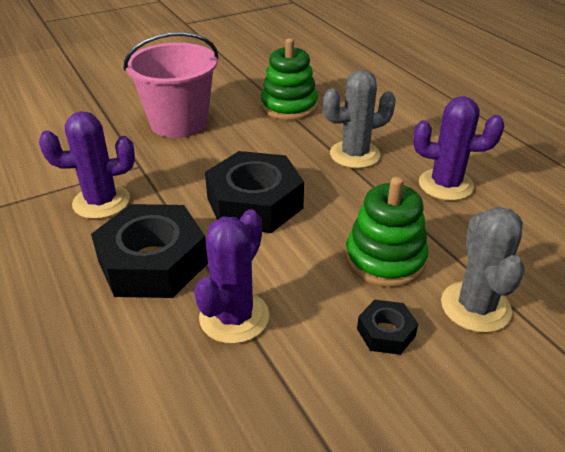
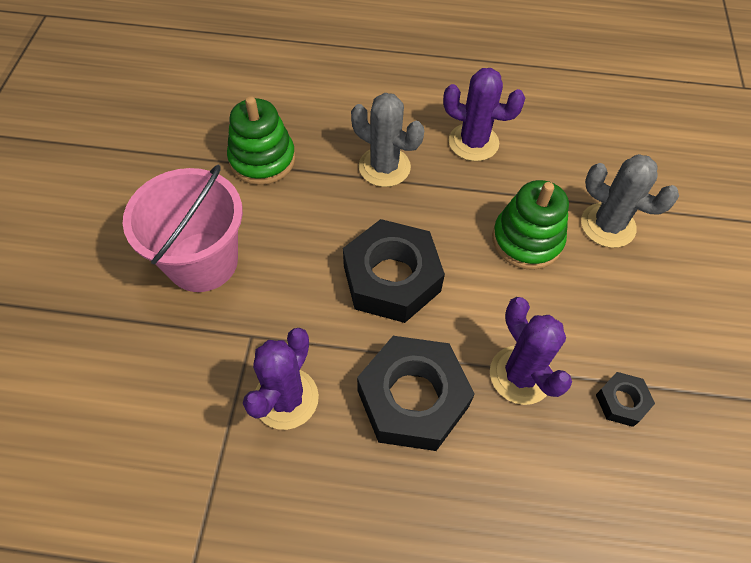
camera: 55 degrees left, 20 degrees up
(355, 155) = (384, 167): grey cactus -> grey cactus turned 75 degrees counterclockwise
(386, 332) = (597, 291): black nut -> black nut (621, 402)
(445, 185) = (473, 142): purple cactus -> purple cactus turned 60 degrees clockwise

